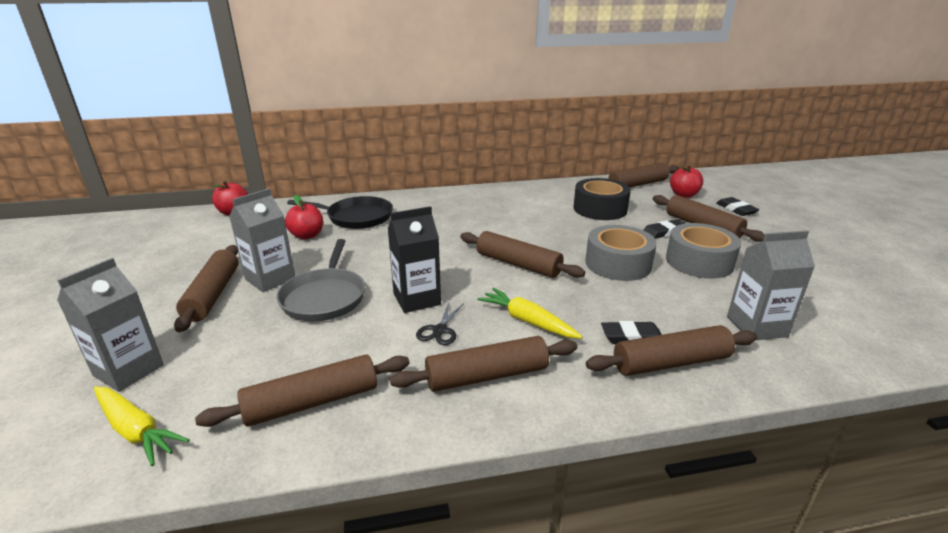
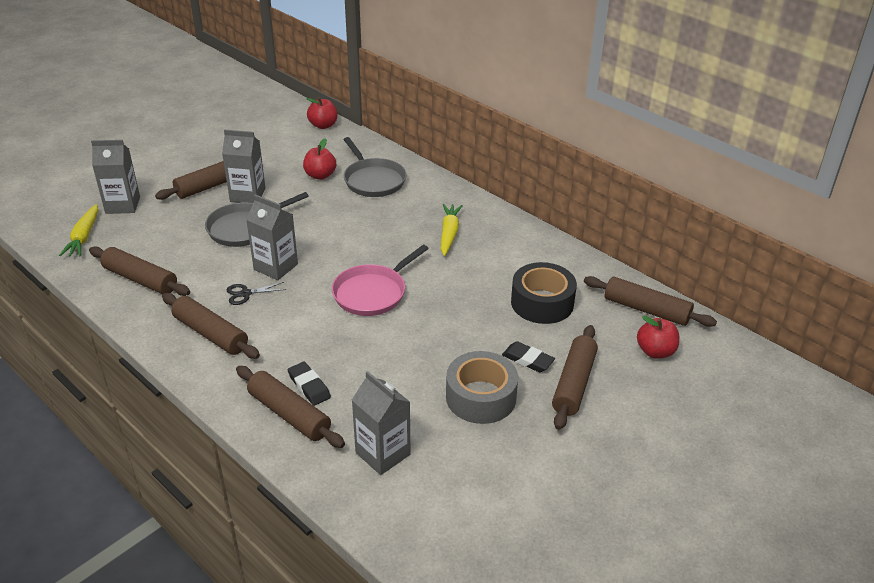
camera: 55 degrees right, 10 degrees up
(356, 217) = (373, 180): black pan -> grey pan
(417, 299) = (276, 267): black carton -> grey carton
(518, 264) = (372, 293): brown rolling pin -> pink pan
(527, 321) = (289, 328): yellow carrot -> yellow carrot (449, 234)
(618, 264) = (426, 347): grey tape -> none
(736, 209) = (655, 401): black eraser -> none

